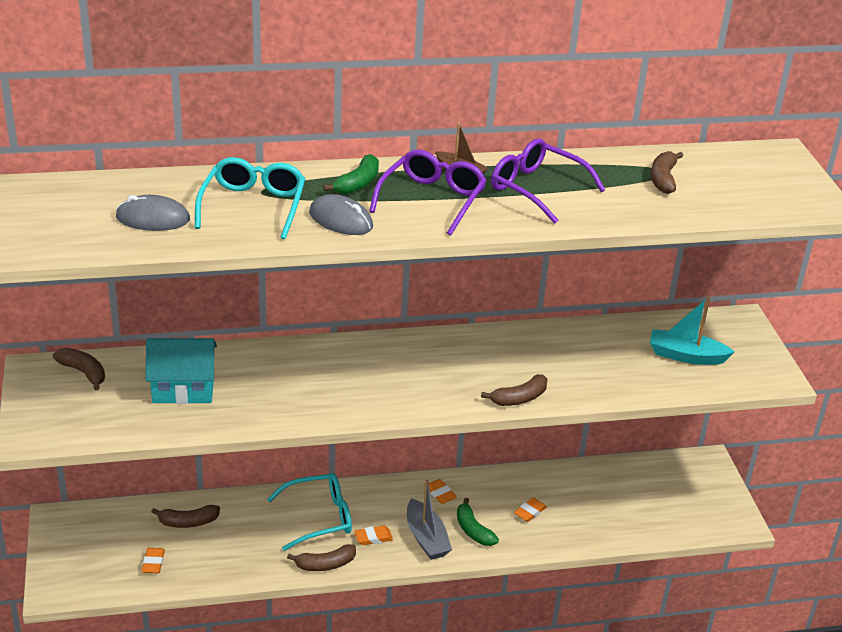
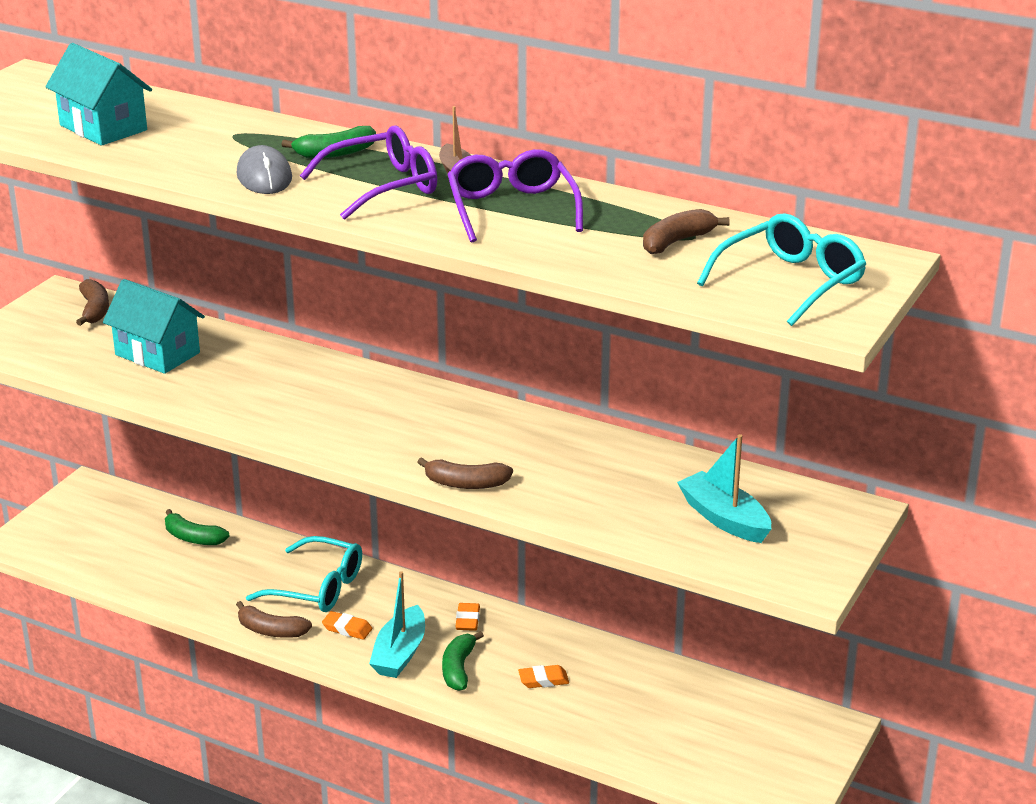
camera: 40 degrees right, 5 degrees down
(153, 218) = (103, 128): grey mouse -> turquoise house
(153, 563) = (121, 558): orange eraser -> none
(188, 522) = (193, 538): brown banana -> green banana
(253, 206) = (205, 143): turquoise glasses -> turquoise glasses (791, 282)
(426, 538) = (400, 653): grey boat -> turquoise boat

